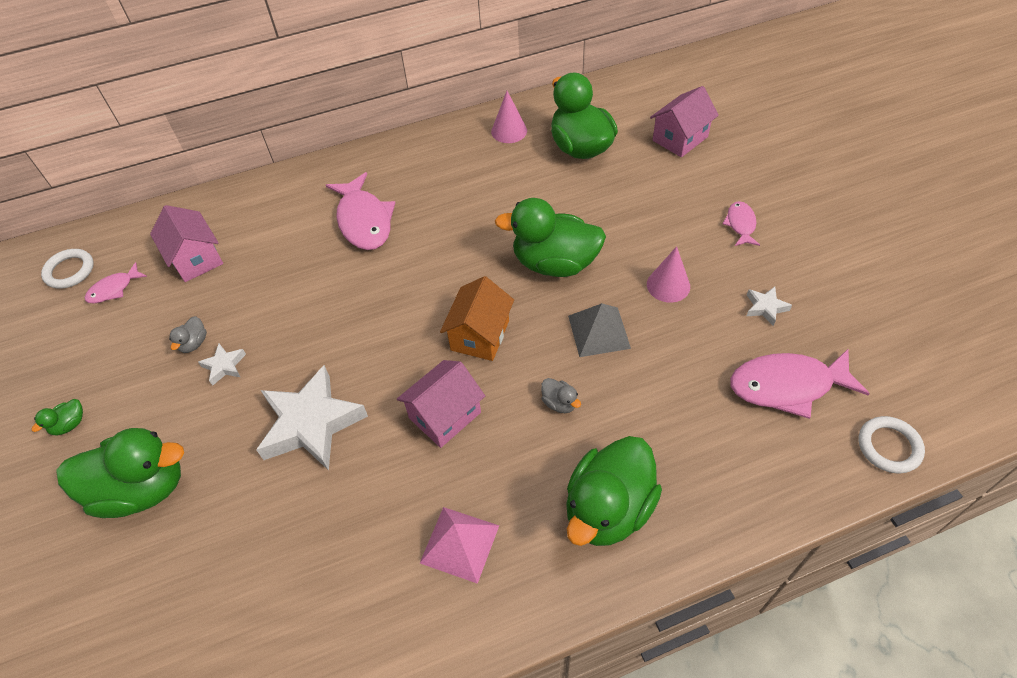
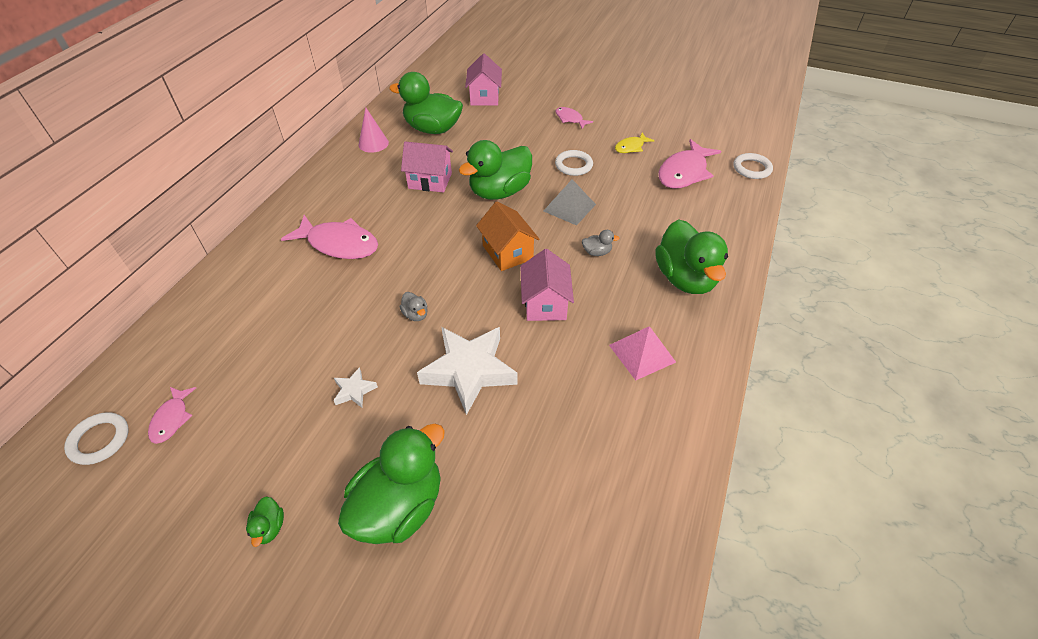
camera: 50 degrees left, 5 degrees down
(194, 343) = (307, 397): grey duck -> grey duck (416, 314)
(196, 259) = (226, 349): pink house -> pink house (430, 181)
(668, 285) = (573, 165): pink cone -> white ring
(765, 307) = (631, 147): white star -> yellow fish

